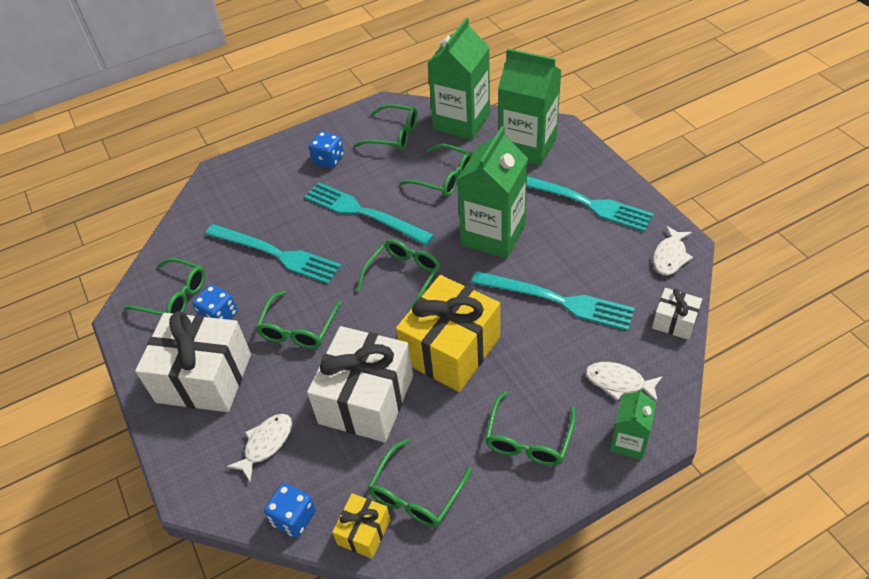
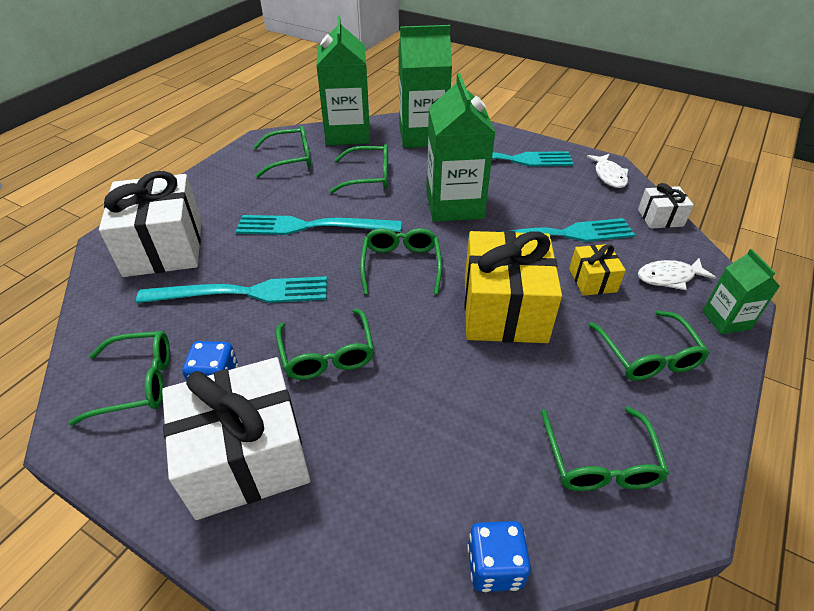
camera: 35 degrees left, 5 degrees down
(266, 444) = (388, 496): white fish -> none
(329, 160) = (237, 195): blue dice -> none
(364, 532) = (586, 535): yellow gift -> yellow gift (592, 280)
(366, 399) = (463, 391): white gift -> white gift (164, 247)

